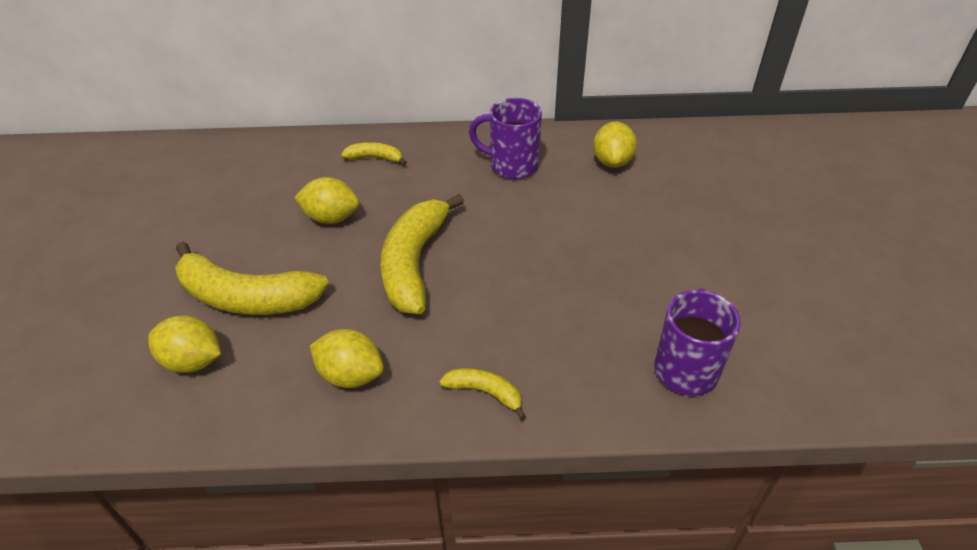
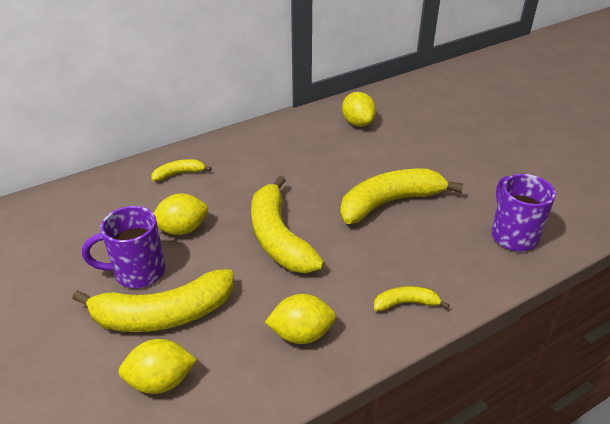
camera: 30 degrees left, 5 degrees down
(512, 165) = (290, 147): purple mug -> purple mug (137, 272)
(568, 269) = (390, 202): none -> yellow banana

